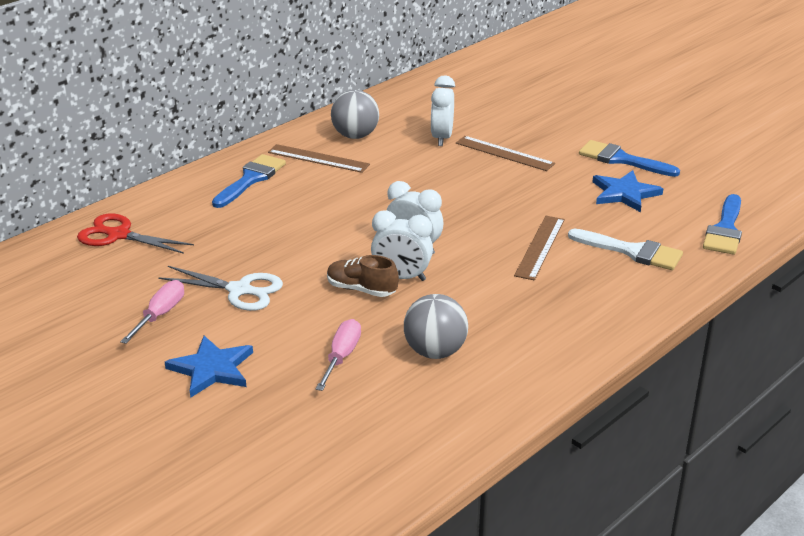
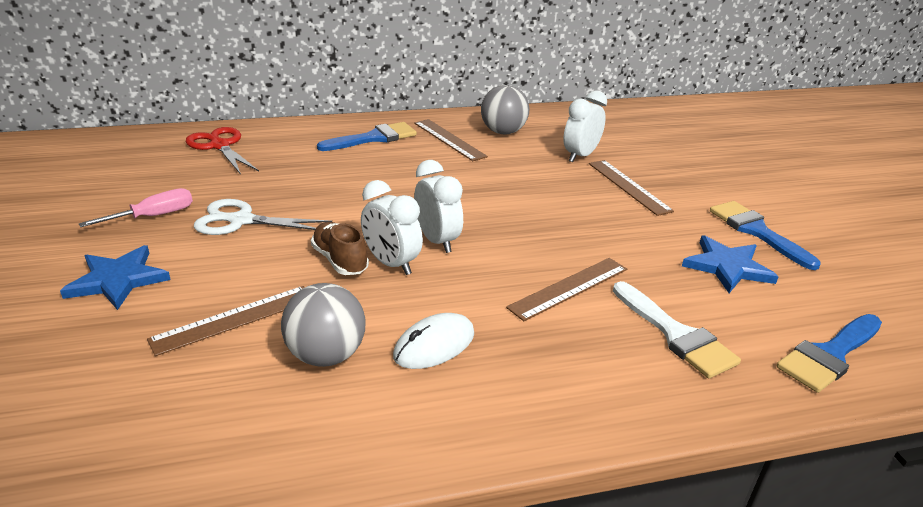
camera: 30 degrees right, 0 degrees up
(240, 290) = (240, 220): white scissors -> white scissors turned 135 degrees clockwise
(341, 357) = (234, 319): pink screwdriver -> brown ruler
(495, 317) = (434, 345): none -> white mouse

